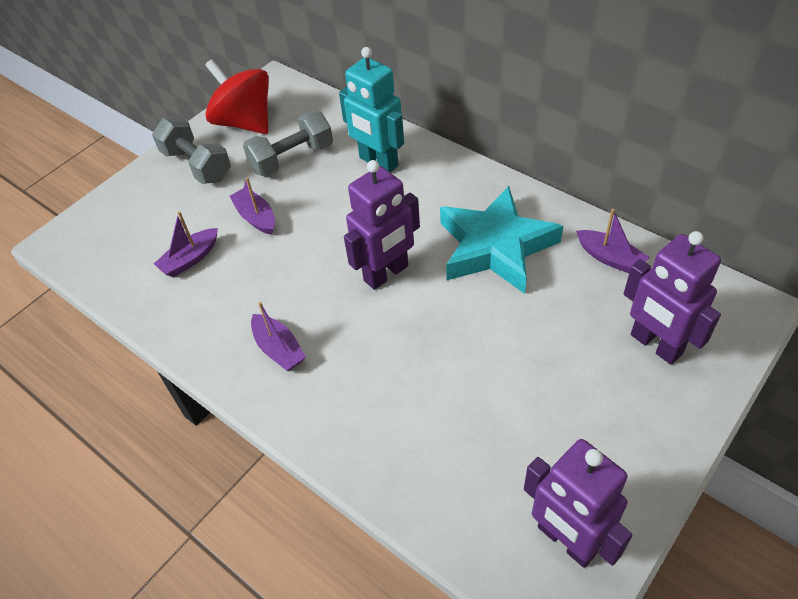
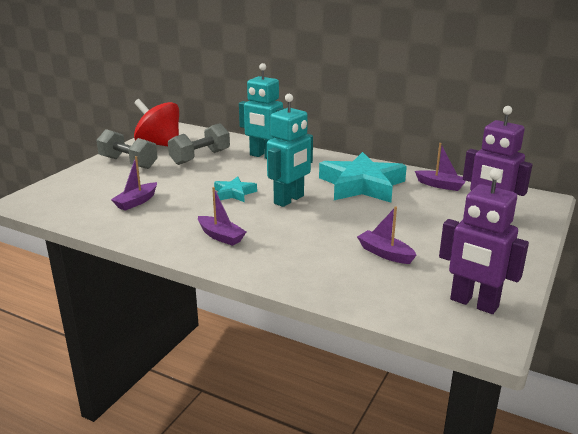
camera: 15 degrees left, 25 degrees down
(256, 217) = (182, 182): purple boat -> purple boat (385, 253)
(317, 251) = (234, 193): none -> turquoise star
(386, 274) = (289, 200): purple robot -> turquoise robot

